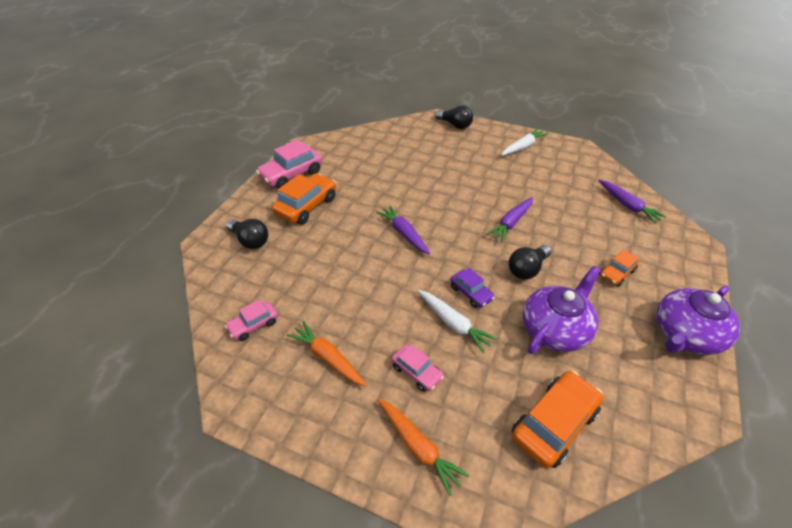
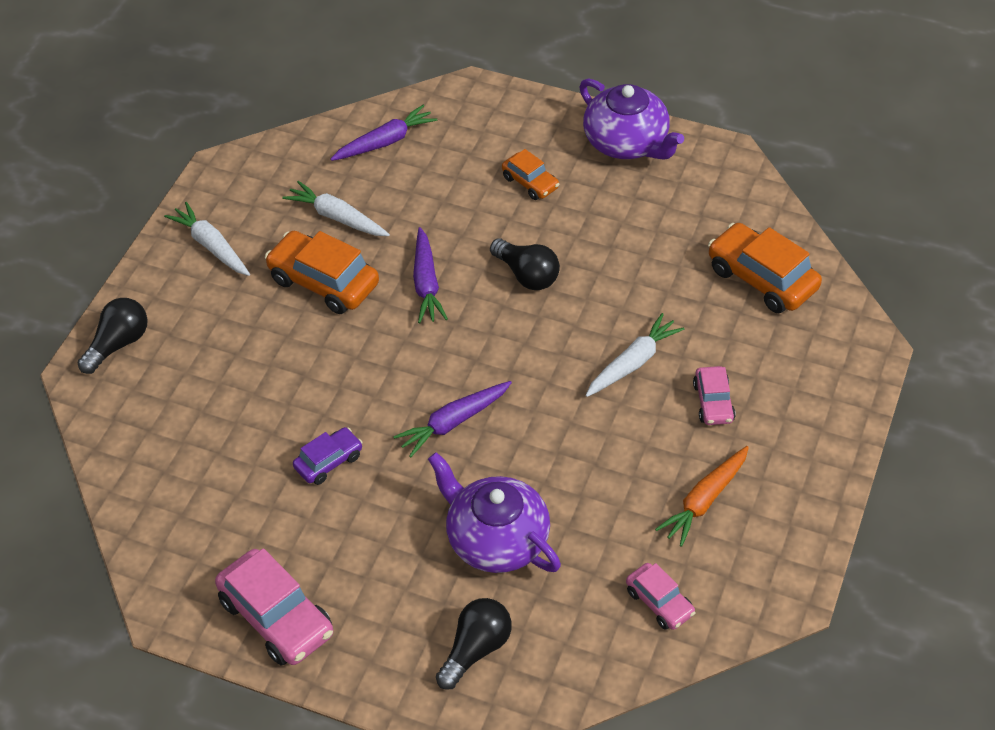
camera: 90 degrees left, 5 degrees up
(306, 206) = (379, 575): orange car -> orange car (324, 282)
(416, 372) = (713, 402): pink car -> pink car turned 135 degrees clockwise
(418, 447) = (809, 400): orange carrot -> none
(471, 293) = (577, 341): purple car -> purple car (329, 461)
(511, 223) = (426, 283): purple carrot -> purple carrot turned 45 degrees clockwise
(555, 329) = (631, 259): purple teapot -> purple teapot (496, 539)
(556, 187) = (337, 217): none -> white carrot

